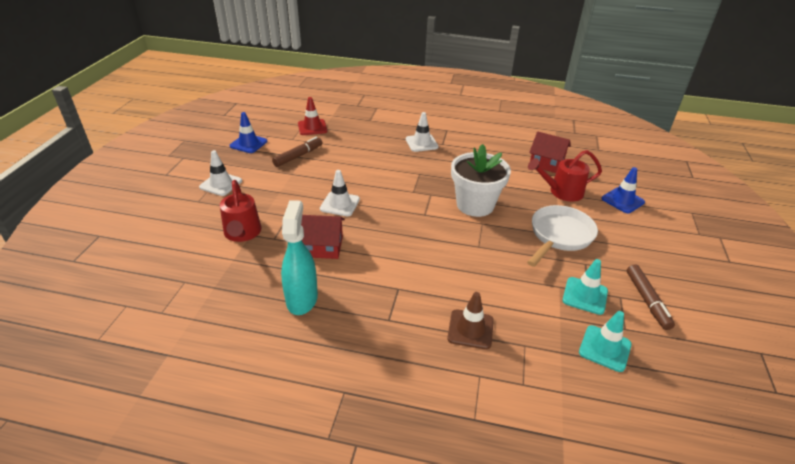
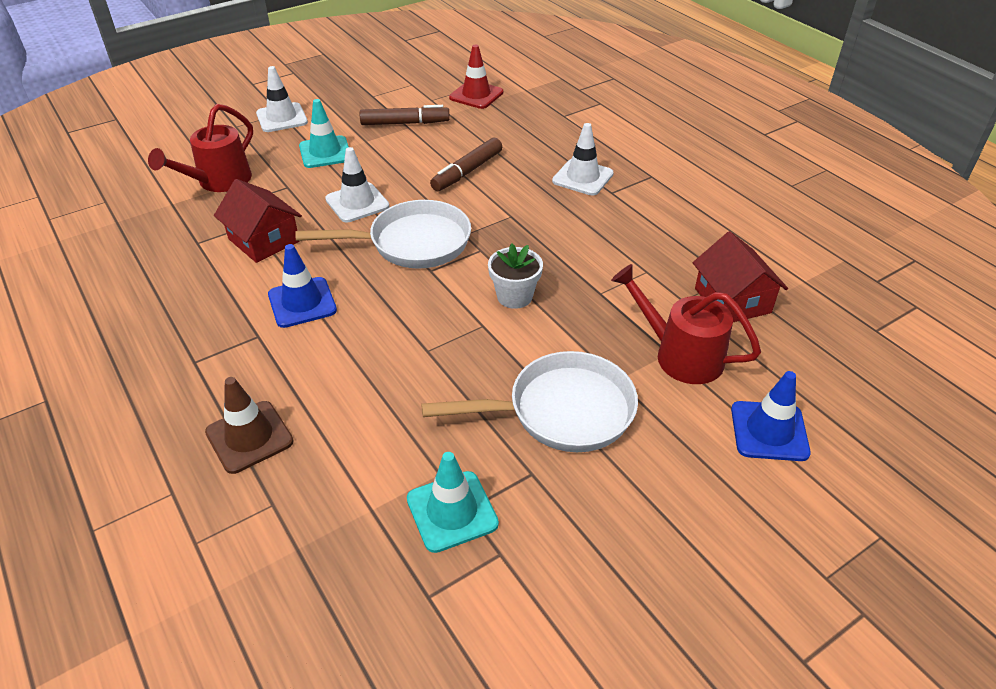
camera: 45 degrees right, 5 degrees up
(248, 144) = (377, 85): blue traffic cone -> blue traffic cone (302, 302)
(302, 298) = (160, 282): turquoise spray bottle -> none
(397, 207) = (413, 243): none -> white pan
(475, 205) = (514, 296): white flower pot -> white flower pot, size x0.53
(604, 348) = (355, 594): turquoise traffic cone -> turquoise traffic cone (325, 152)
(647, 300) = (531, 591): brown marker -> brown marker (467, 172)

